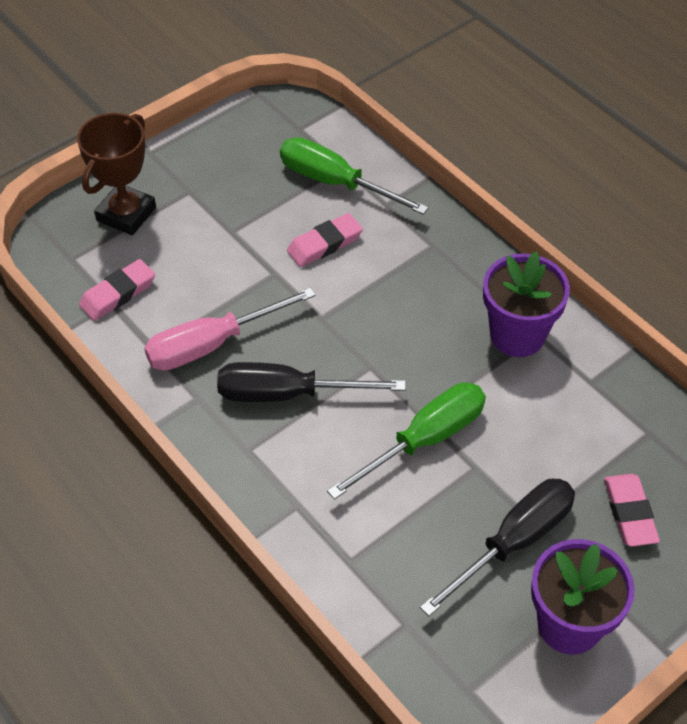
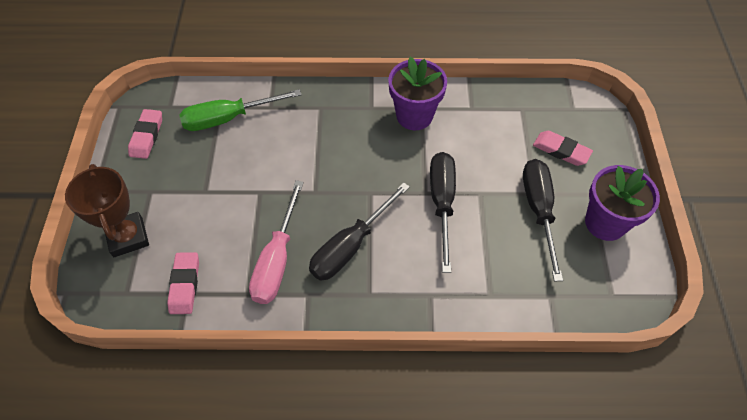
camera: 50 degrees left, 5 degrees up
(324, 244) = (265, 154): pink eraser -> pink eraser (147, 136)
(424, 440) = (442, 203): green screwdriver -> black screwdriver

